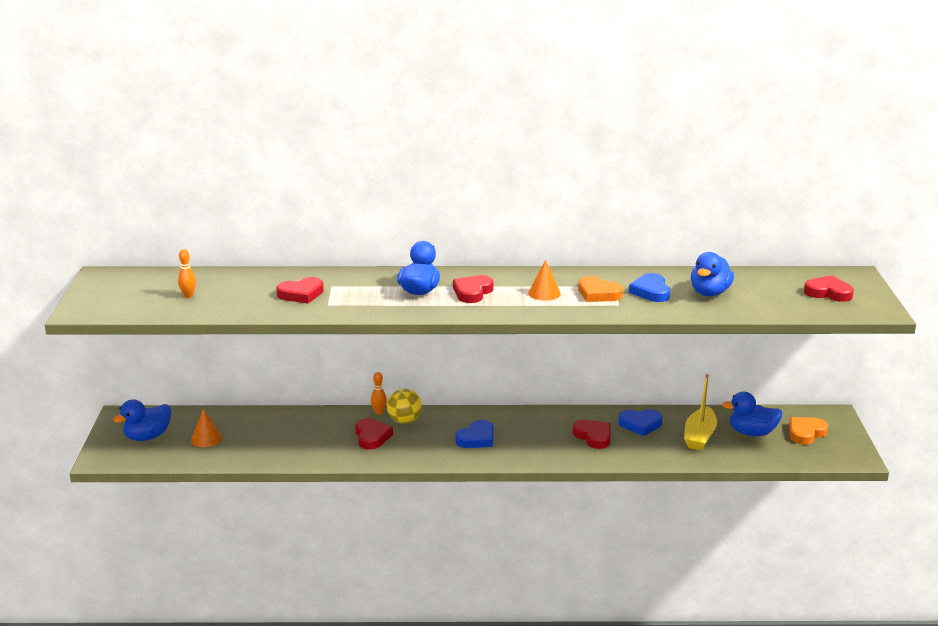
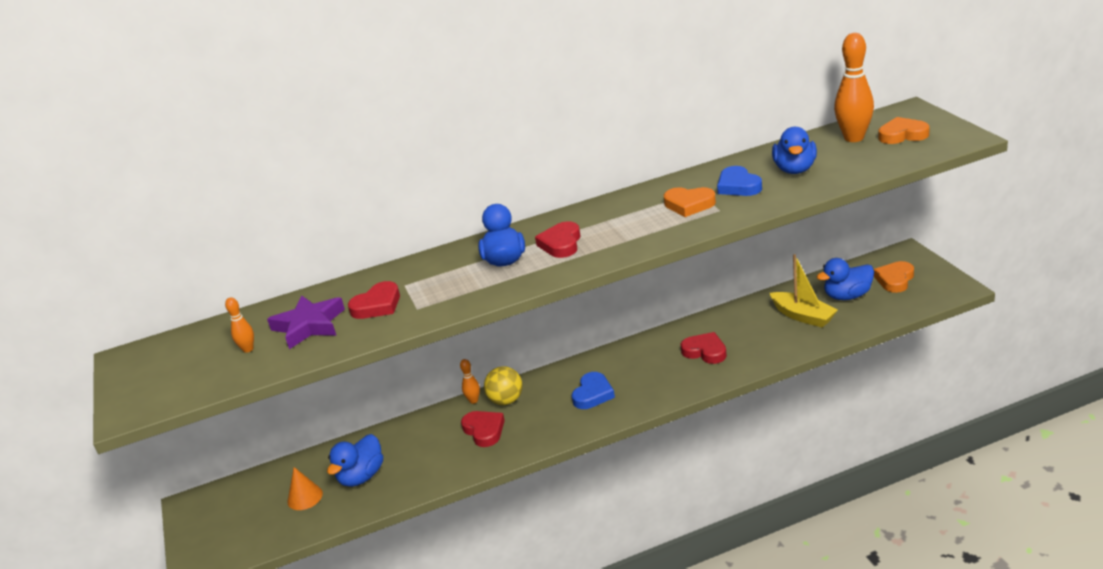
camera: 15 degrees left, 5 degrees up
(147, 437) = (236, 519): blue duck -> blue duck (362, 476)
(242, 293) = (309, 326): none -> purple star
(544, 293) = (635, 221): orange cone -> none
(640, 424) = (740, 323): blue heart -> none
(699, 436) = (803, 316): yellow boat -> yellow boat turned 45 degrees counterclockwise
(784, 283) = (854, 138): none -> orange bowling pin
(828, 293) = (902, 135): red heart -> orange heart

